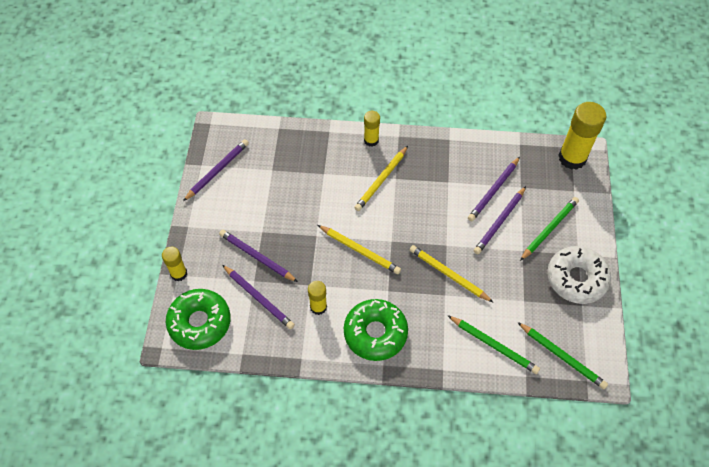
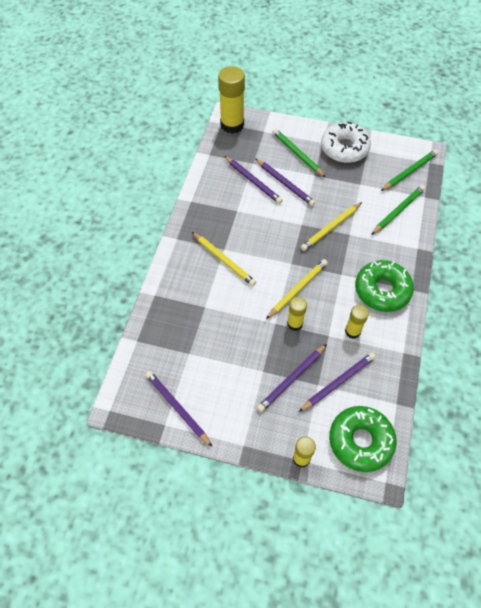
camera: 80 degrees left, 0 degrees up
(371, 140) = (175, 261): yellow glue stick -> yellow glue stick (295, 323)

